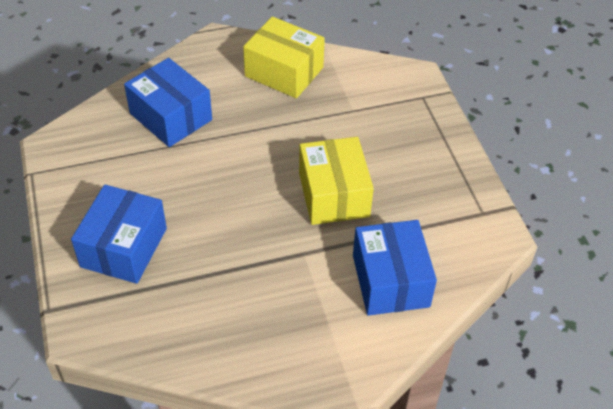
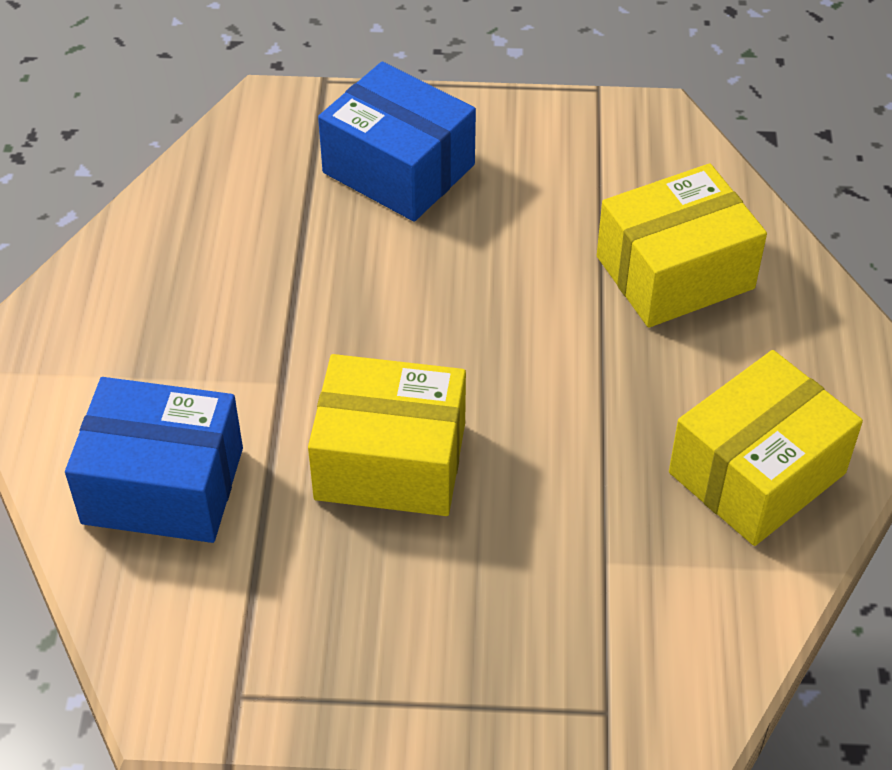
camera: 110 degrees right, 0 degrees up
(170, 117) = (675, 272): blue box -> yellow box

